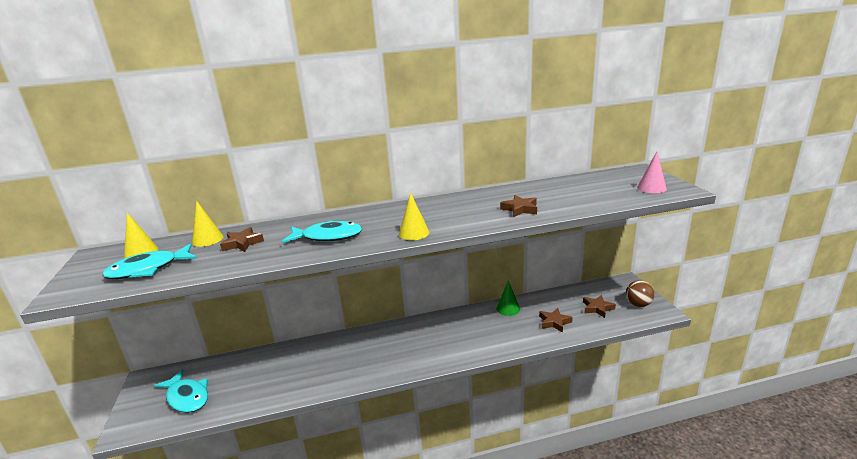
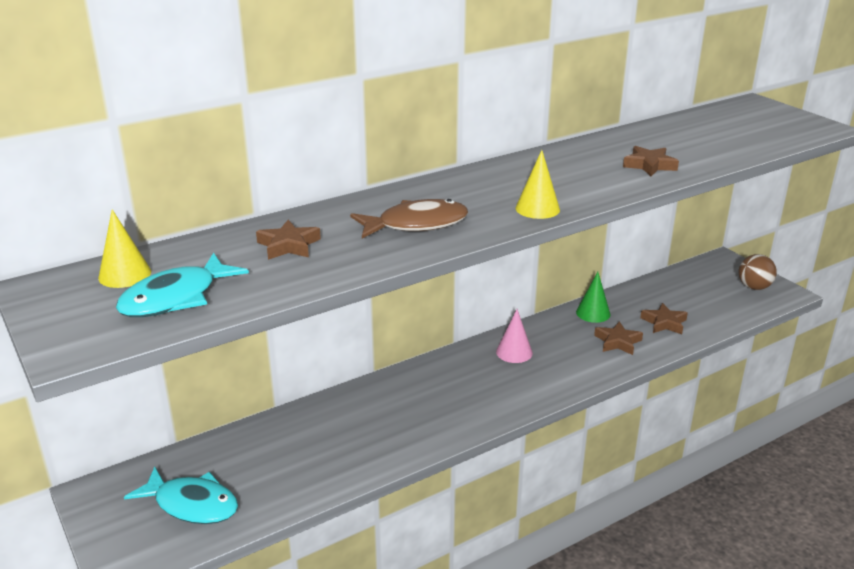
camera: 20 degrees left, 5 degrees up
(207, 239) = (220, 245): yellow cone -> none
(328, 237) = (416, 224): turquoise fish -> brown fish
(597, 308) = (707, 298): brown star -> brown star (618, 342)
(651, 188) = (788, 127): pink cone -> pink cone (514, 352)

